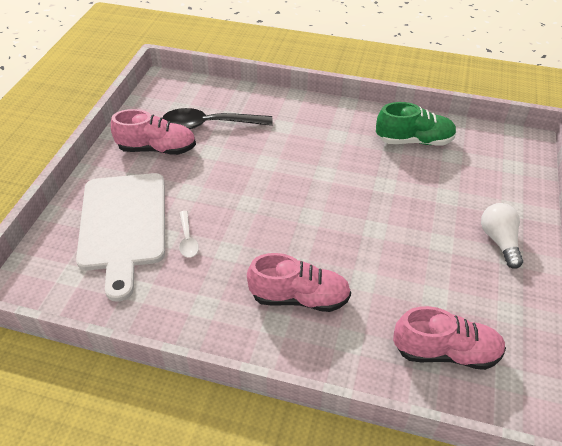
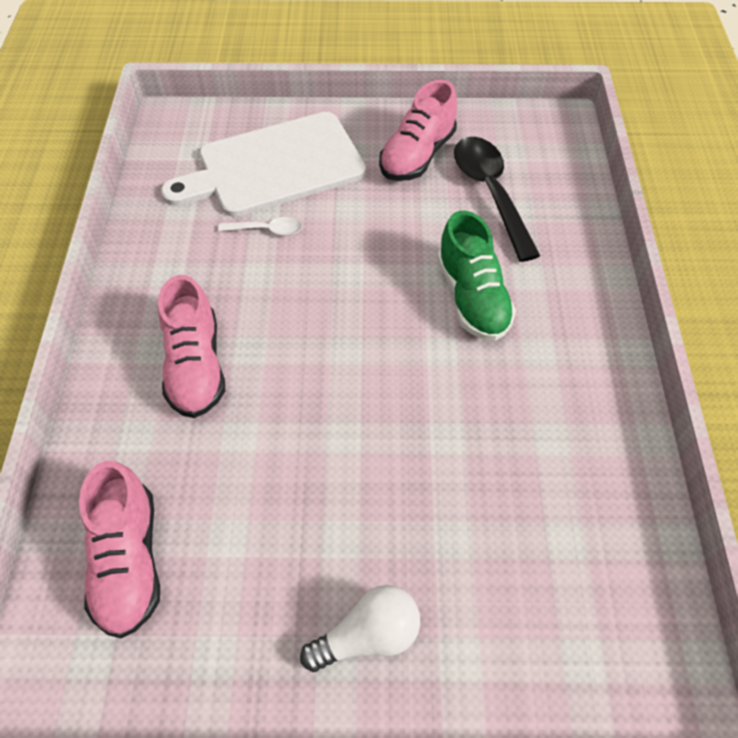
camera: 75 degrees right, 10 degrees up
(157, 149) = (417, 156): pink shoe -> pink shoe turned 45 degrees clockwise
(187, 239) = (267, 230): white spoon -> white spoon turned 150 degrees counterclockwise
(414, 141) = (579, 470): green shoe -> green shoe (472, 297)

